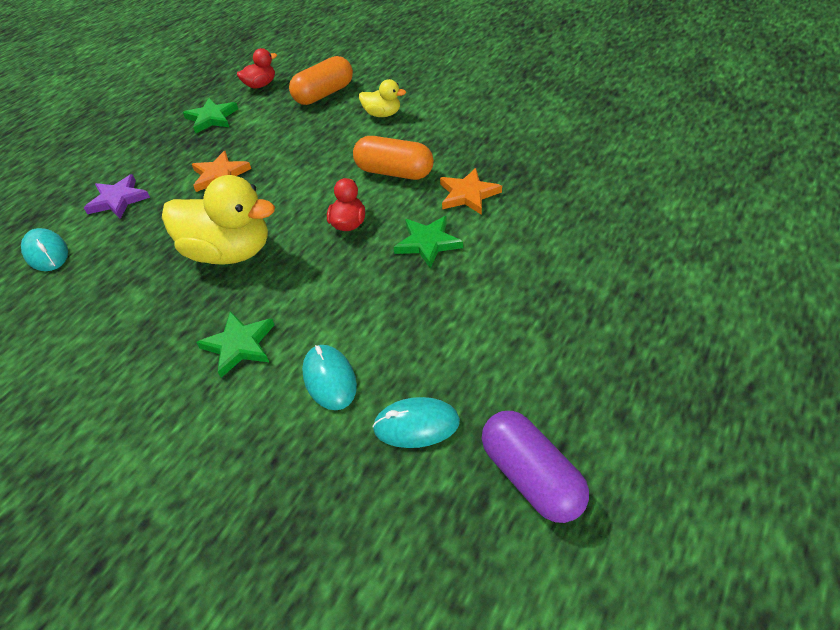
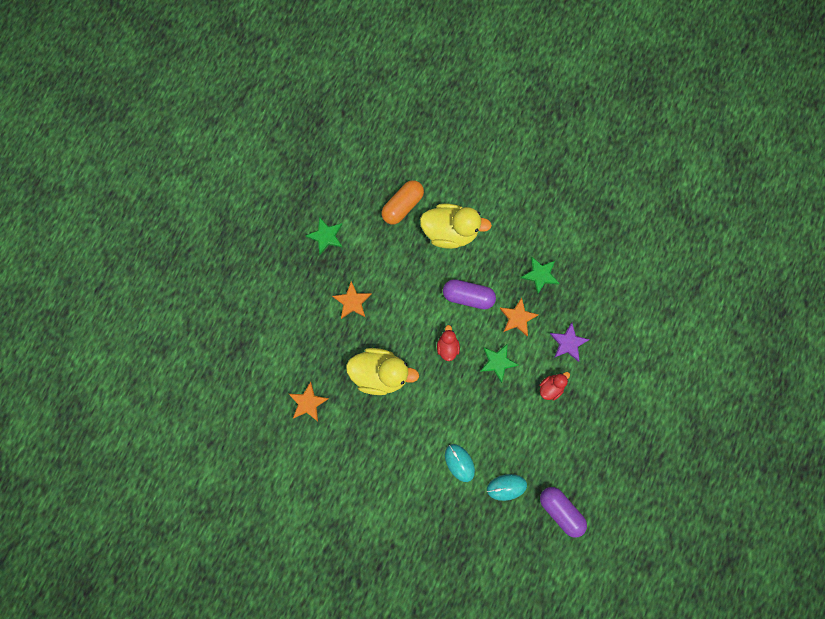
camera: 10 degrees left, 30 degrees up
(46, 252) = (265, 378): turquoise mouse -> none
(96, 284) = (308, 403): none -> orange star
(118, 200) = (291, 328): purple star -> purple star (568, 343)
(239, 345) = (406, 444): green star -> green star (540, 275)
(260, 85) = (351, 193): red duck -> red duck (551, 387)
(382, 114) = (450, 231): yellow duck -> yellow duck, size x2.01
(394, 172) = (468, 296): orange capsule -> purple capsule

